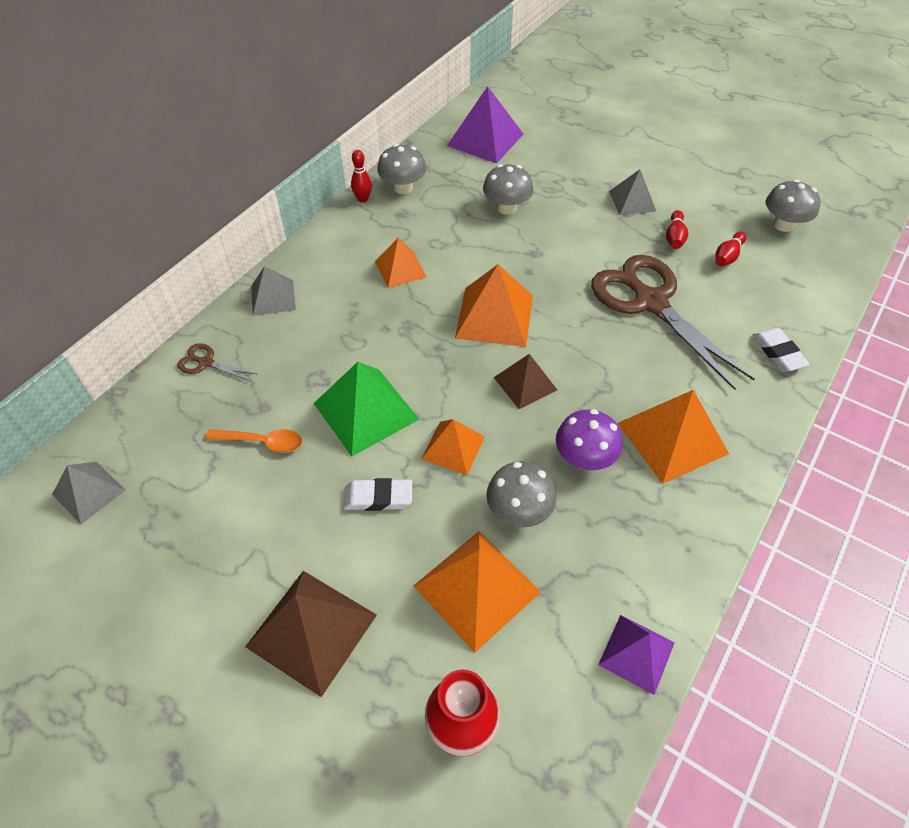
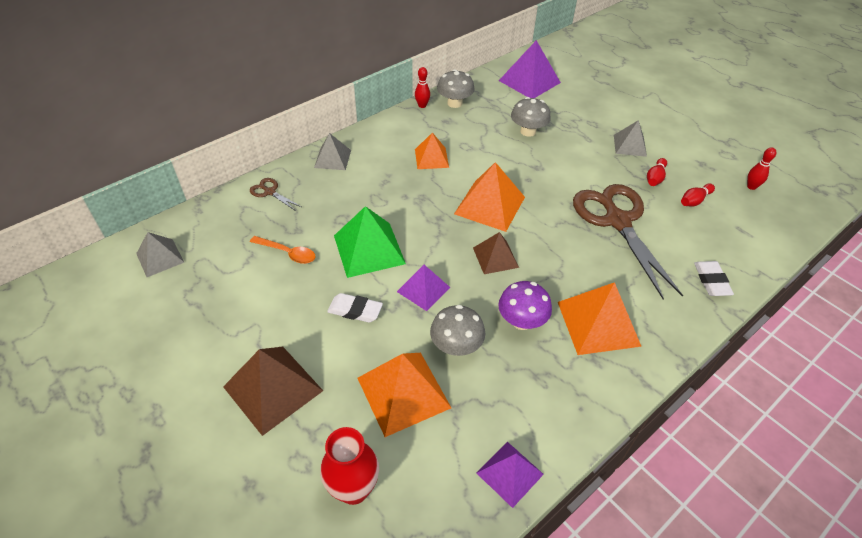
camera: 15 degrees right, 5 degrees down
(453, 447) = (423, 289): orange pyramid -> purple pyramid
(783, 224) = (751, 187): grey mushroom -> red bowling pin

